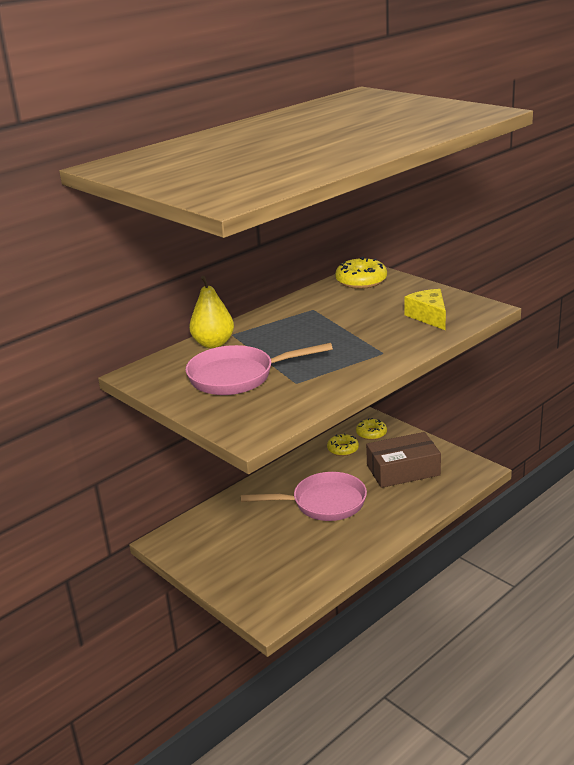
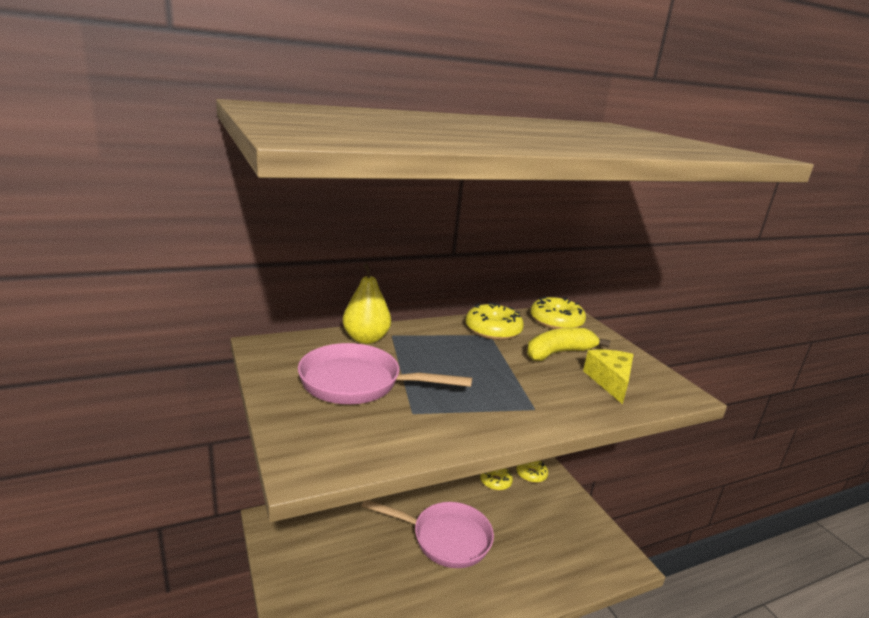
camera: 15 degrees right, 5 degrees down
(313, 304) = (493, 330): none -> yellow donut
(378, 307) = (558, 353): none -> yellow banana
(403, 470) = (545, 530): brown box -> none

